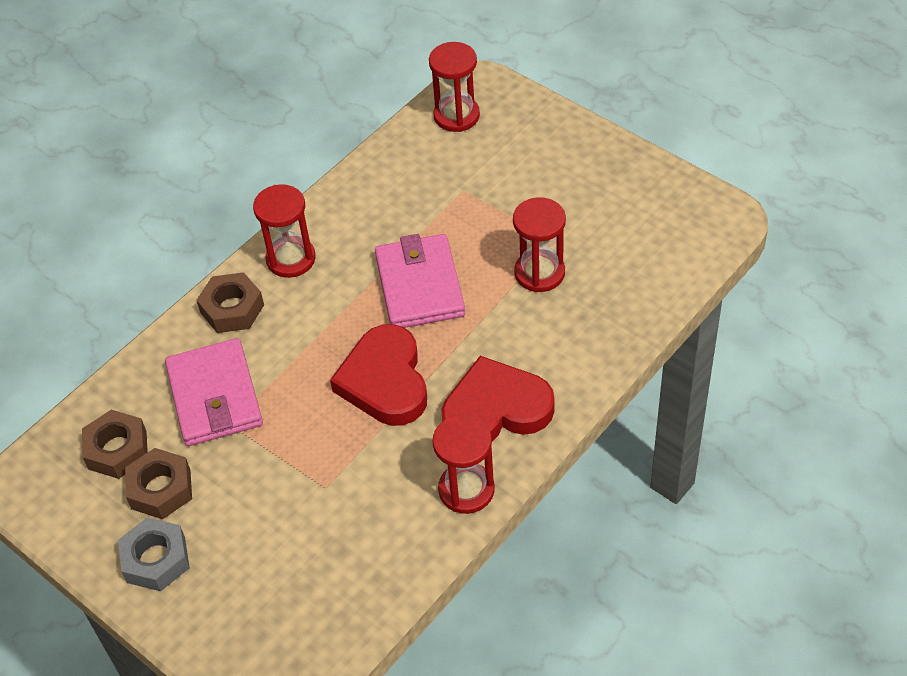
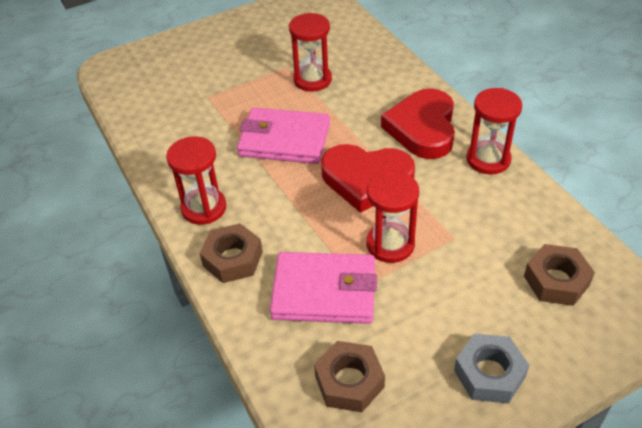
camera: 70 degrees left, 5 degrees down
(161, 489) = (411, 354): brown nut -> brown nut (556, 280)
(456, 116) = (131, 83): red hourglass -> red hourglass (390, 244)

